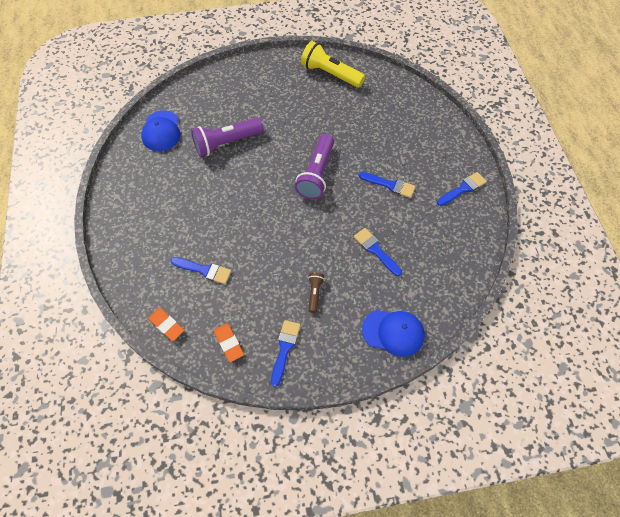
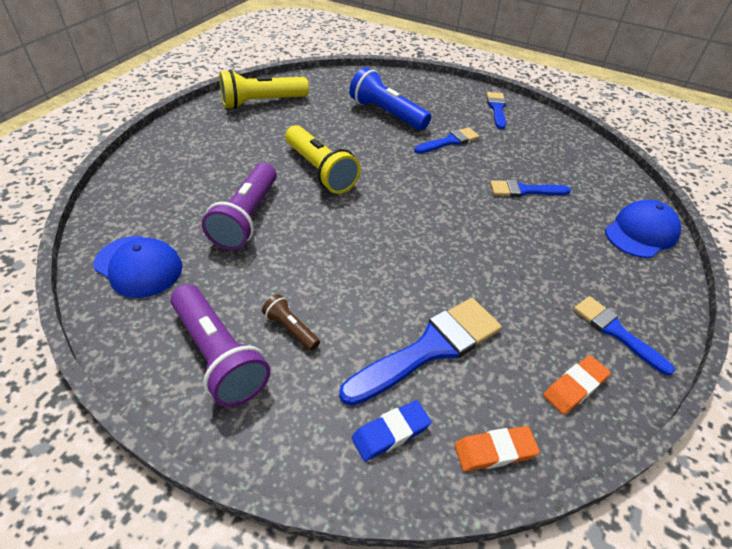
camera: 55 degrees left, 15 degrees down
(147, 281) = (391, 432): none -> blue eraser
(204, 270) = (429, 348): blue brush -> blue brush, size x1.66
(229, 343) = (575, 387): orange eraser -> orange eraser turned 45 degrees counterclockwise
(293, 144) = (320, 171): none -> yellow flashlight
(315, 293) = (549, 263): brown flashlight -> brown flashlight (291, 328)
(316, 174) = (381, 177): purple flashlight -> purple flashlight (218, 355)
(386, 136) = (387, 113): none -> blue flashlight

